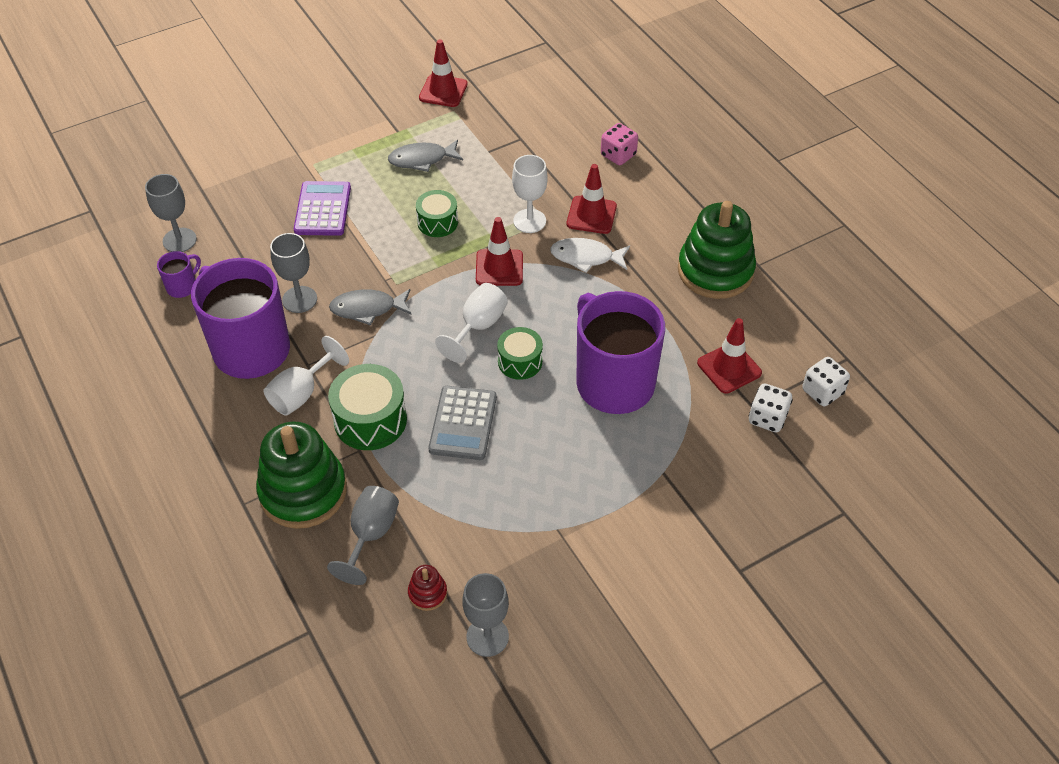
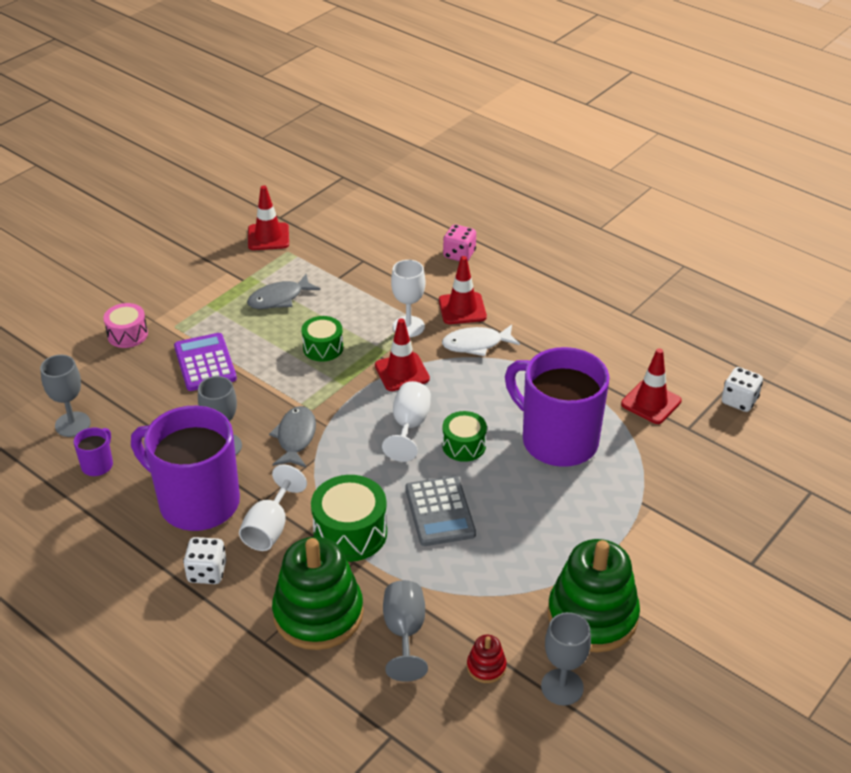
camera: 20 degrees left, 10 degrees down
(268, 162) = (127, 334): none -> pink drum
(367, 309) = (295, 438): grey fish -> grey fish turned 120 degrees clockwise
(715, 271) = (596, 328): green stacking toy -> green stacking toy (592, 616)
(767, 418) = (705, 434): white dice -> white dice (207, 572)

